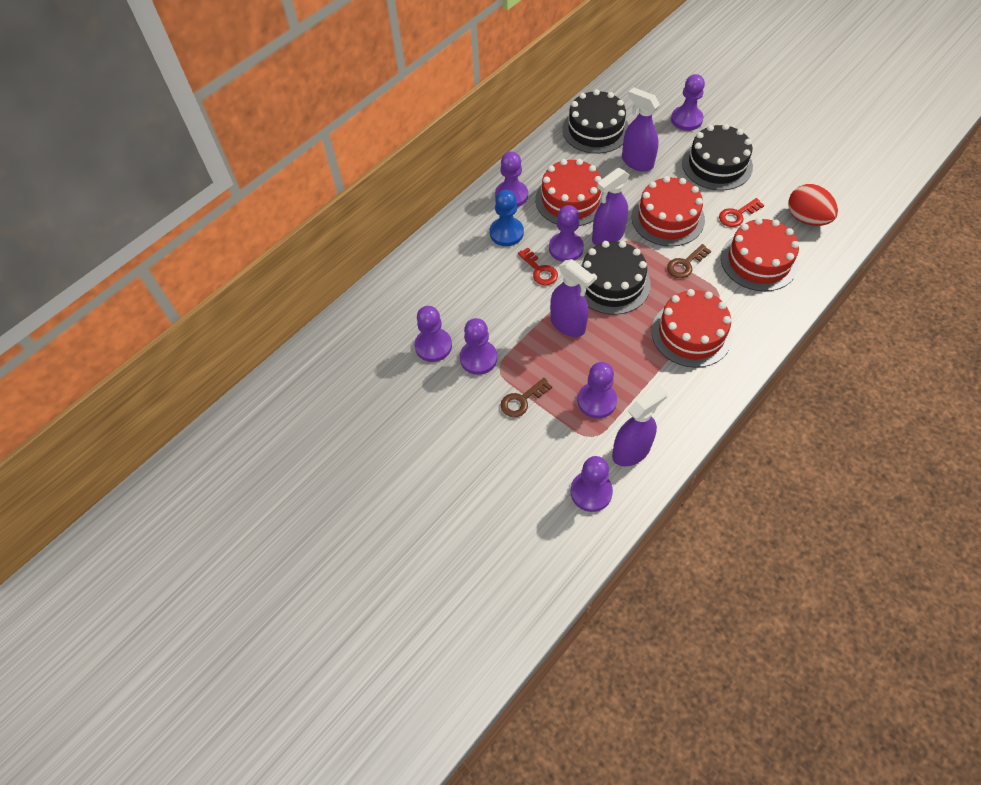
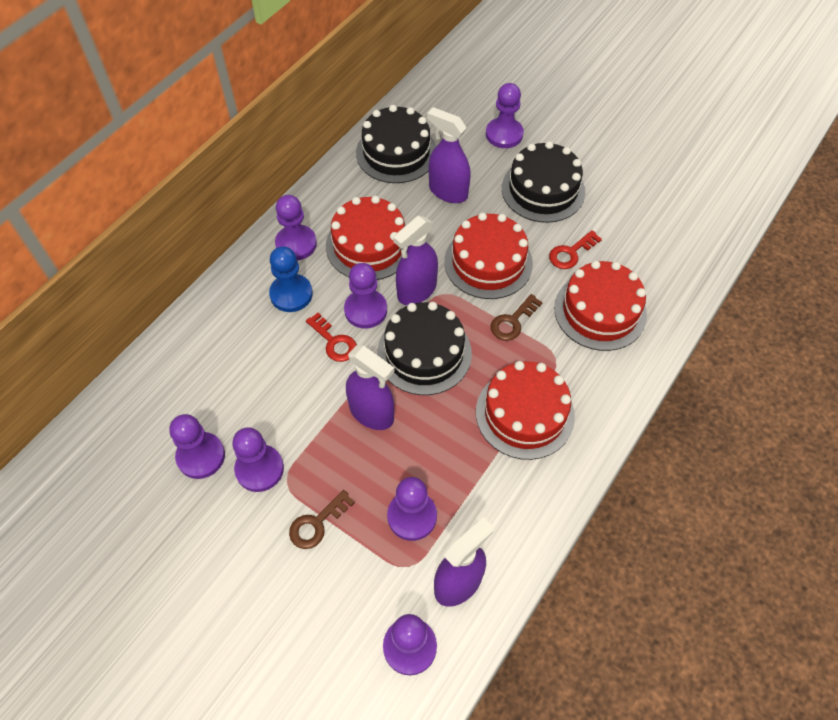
camera: 10 degrees left, 0 degrees up
(806, 218) = (652, 253): red egg -> none

